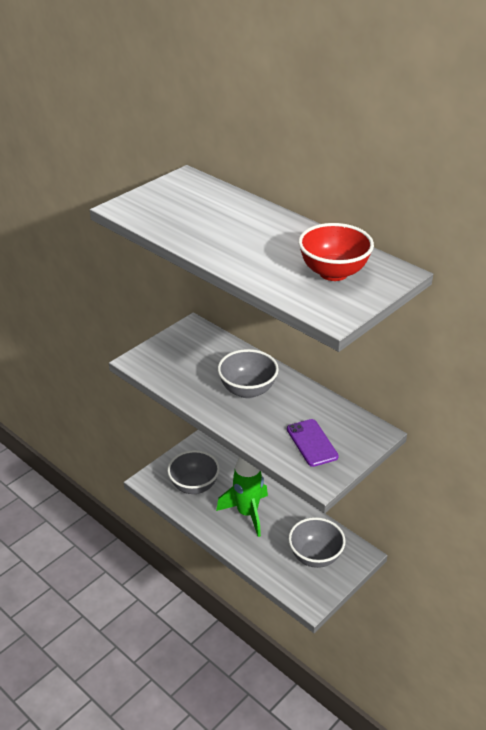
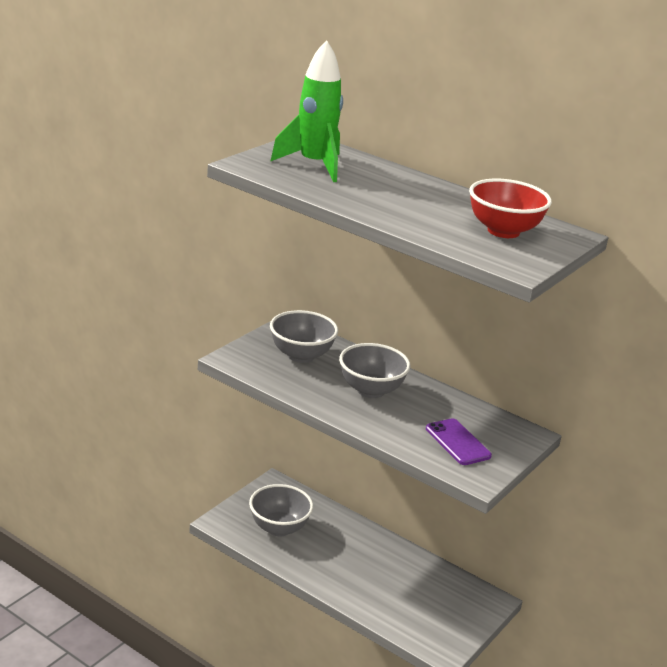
camera: 10 degrees left, 10 degrees down
(247, 513) = (349, 557): green rocket -> green rocket (314, 165)
(315, 556) = (439, 602): grey bowl -> grey bowl (301, 355)

